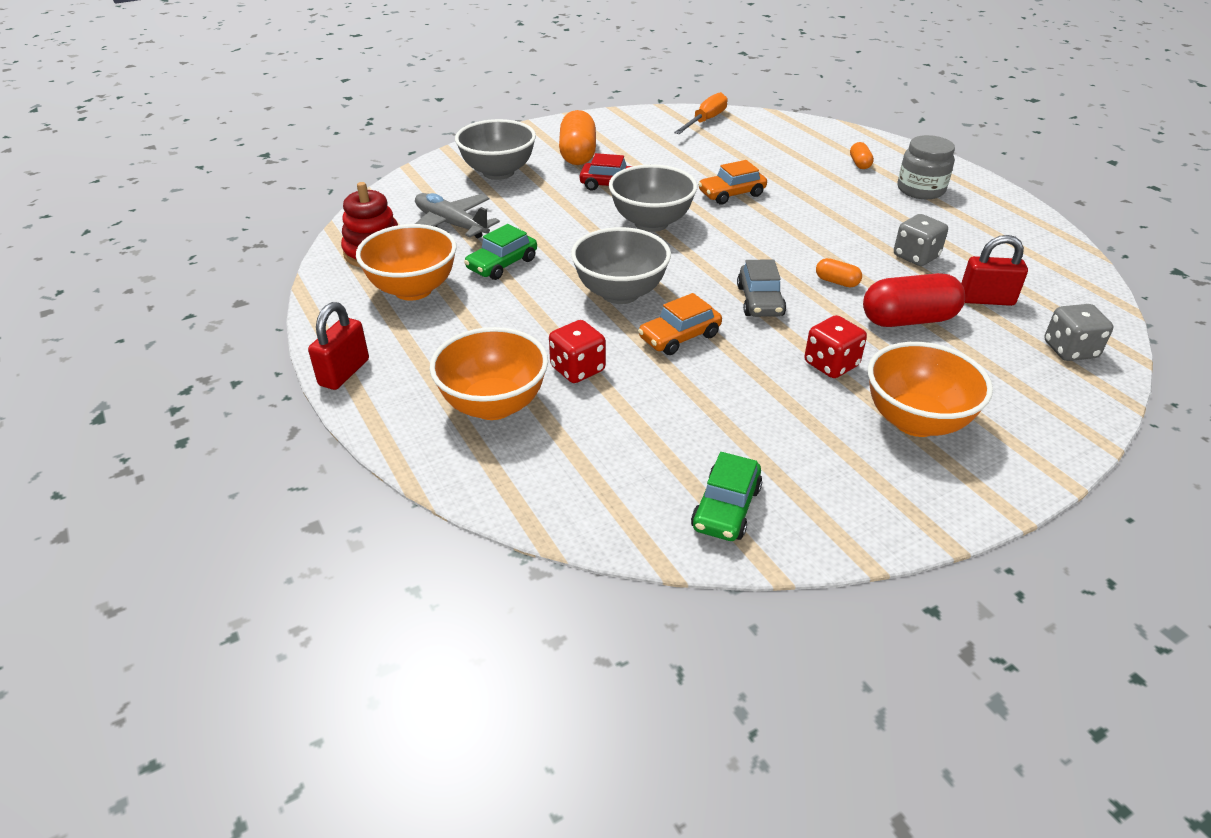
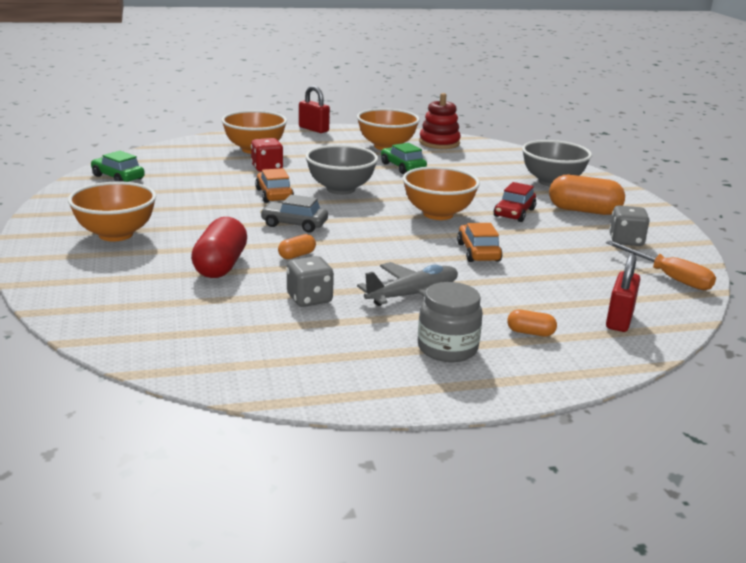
camera: 105 degrees right, 15 degrees down
(451, 224) = (467, 162): grey plane -> grey plane (413, 295)
(651, 223) = (438, 214): grey bowl -> orange bowl
(831, 364) = (198, 227): red dice -> none
(986, 299) = (215, 306): red padlock -> red padlock (619, 320)
(1070, 350) = (113, 314): grey dice -> grey dice (626, 241)

